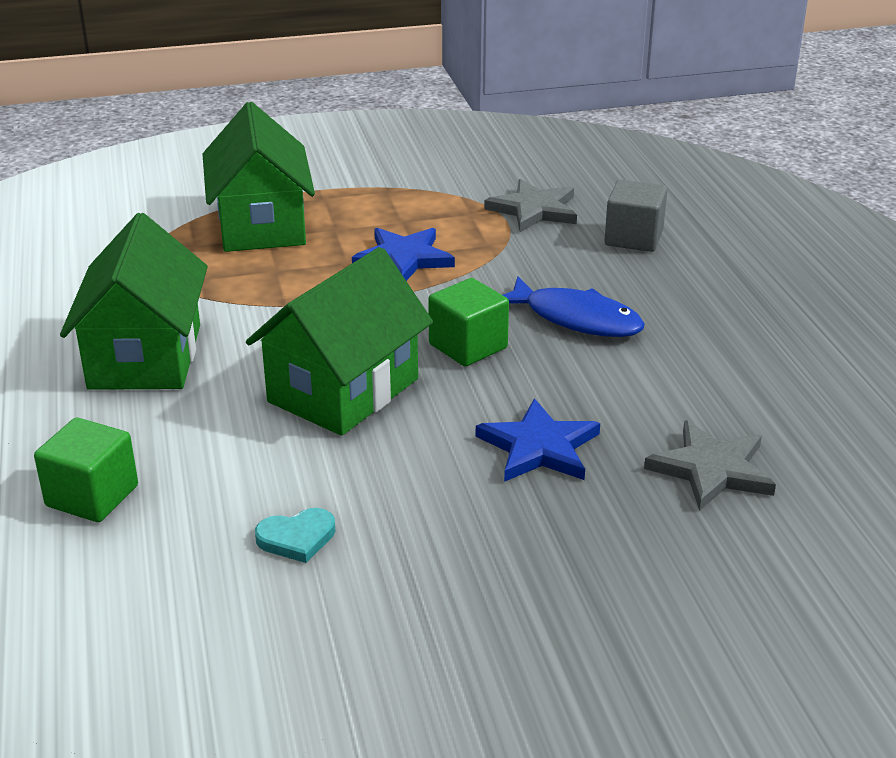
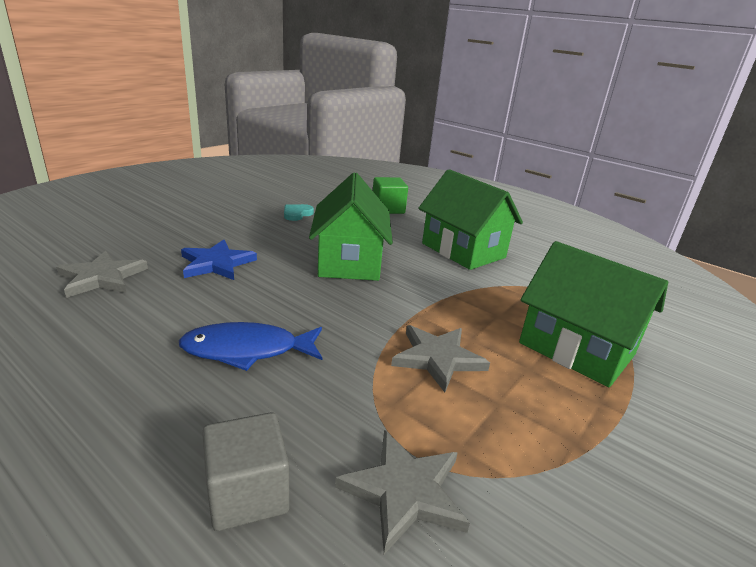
camera: 140 degrees right, 5 degrees down
(404, 258) = (438, 358): blue star -> grey star
(468, 346) = (309, 304): green cube -> none

